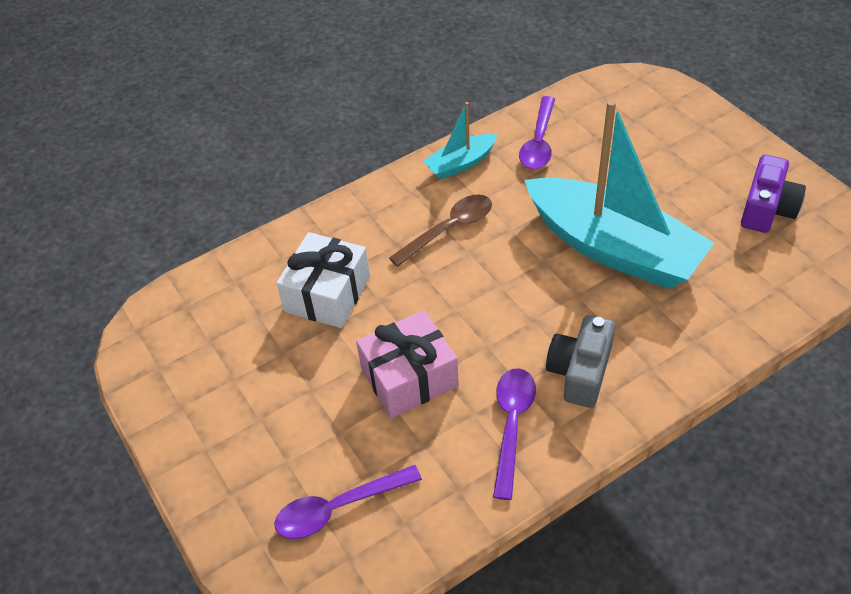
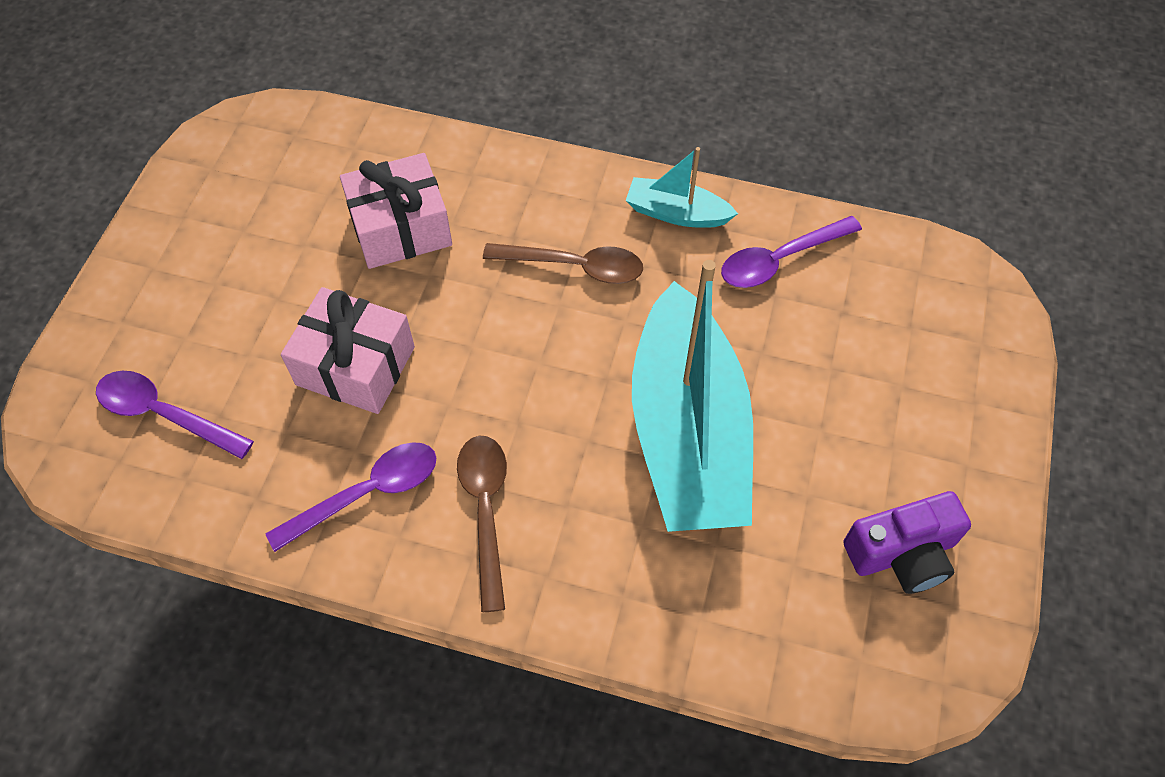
camera: 45 degrees right, 10 degrees up
(327, 294) = (400, 228): white gift -> pink gift
(580, 371) = (485, 511): grey camera -> brown spoon

